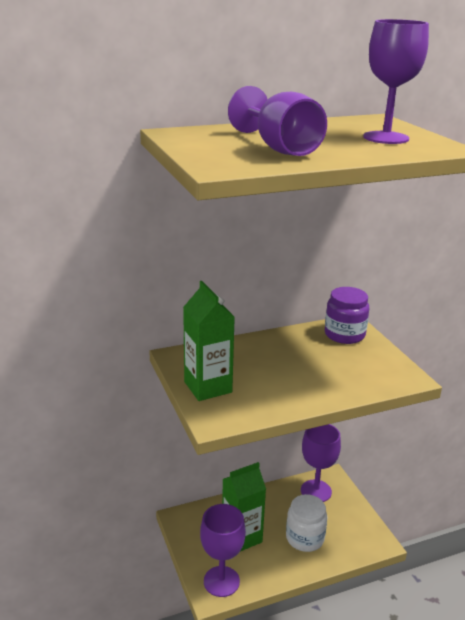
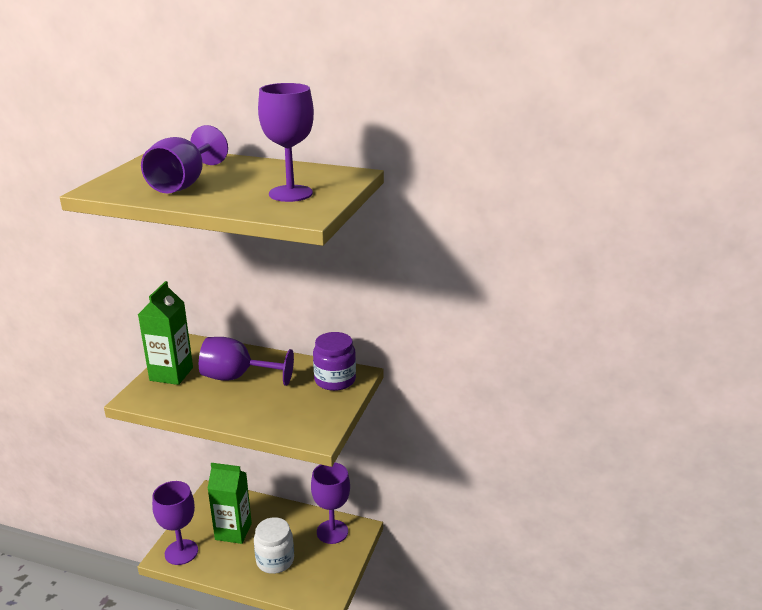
camera: 40 degrees right, 0 degrees up
(269, 365) = (237, 377): none -> purple goblet

